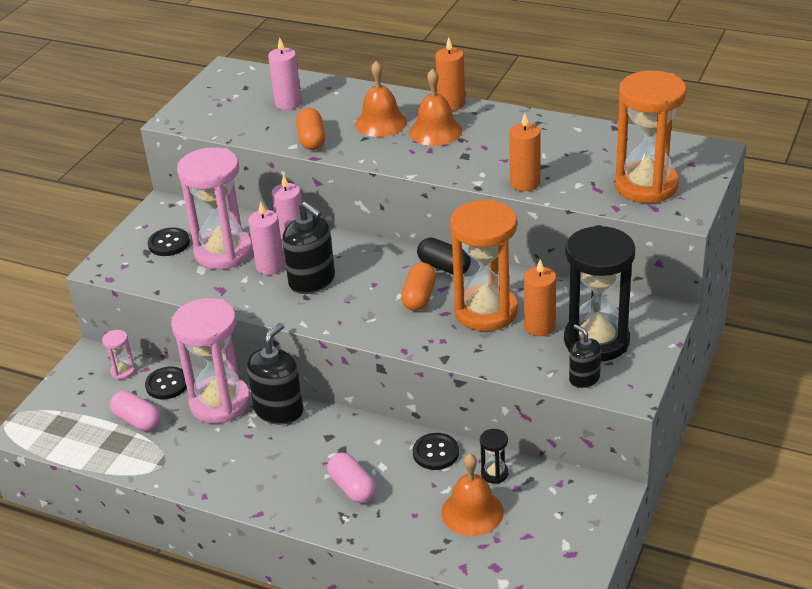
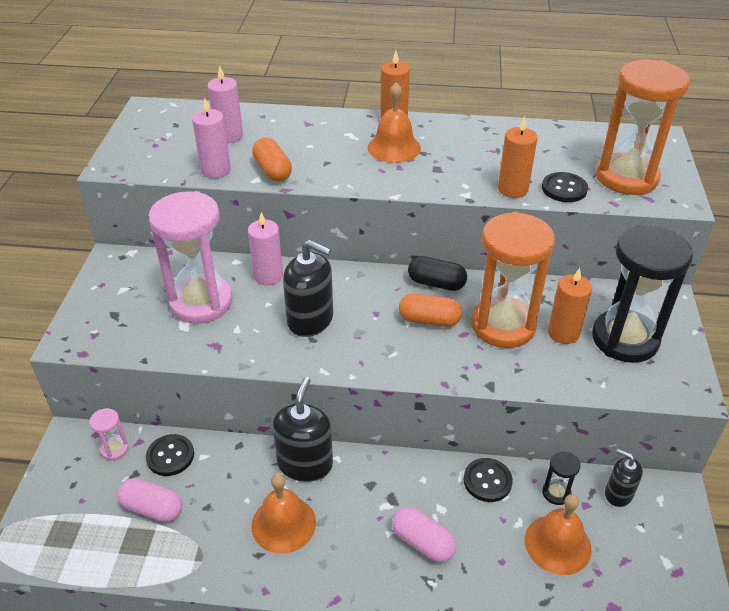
camera: 20 degrees left, 5 degrees up
(169, 243) = (136, 301): black button -> black button (564, 189)
(220, 403) = (238, 467): pink hourglass -> none
(270, 266) = (258, 310): pink candle -> pink candle (215, 170)
(381, 122) = (335, 145): orange bell -> orange bell (283, 524)
(419, 297) = (429, 320): orange capsule -> orange capsule turned 75 degrees counterclockwise
(584, 378) = (638, 383): black soap dispenser -> black soap dispenser (618, 494)

